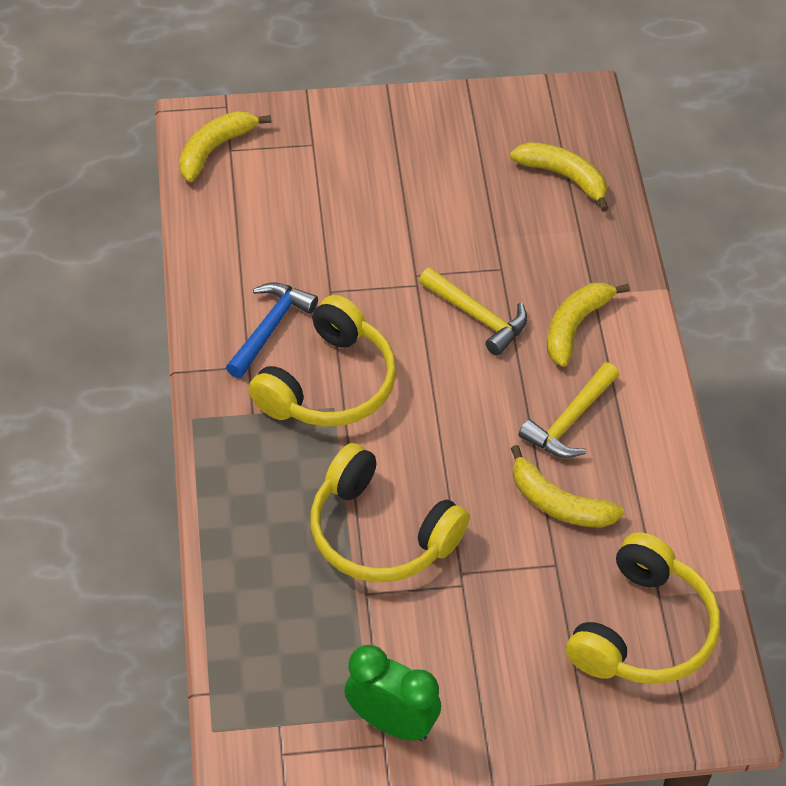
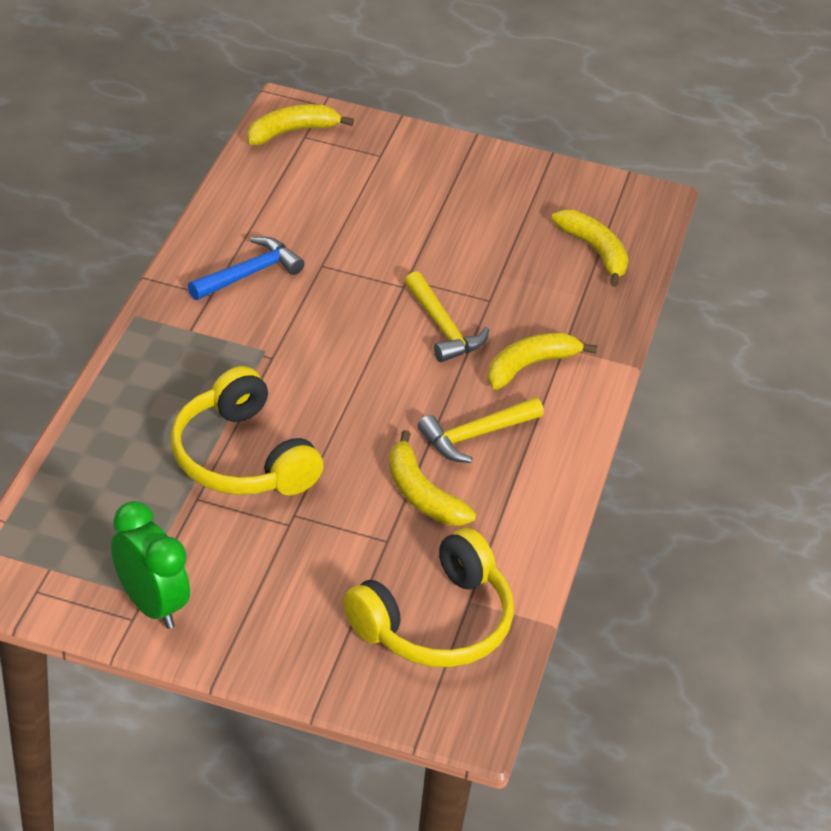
camera: 20 degrees right, 10 degrees down
(329, 384) = (273, 332): yellow headphones -> none

